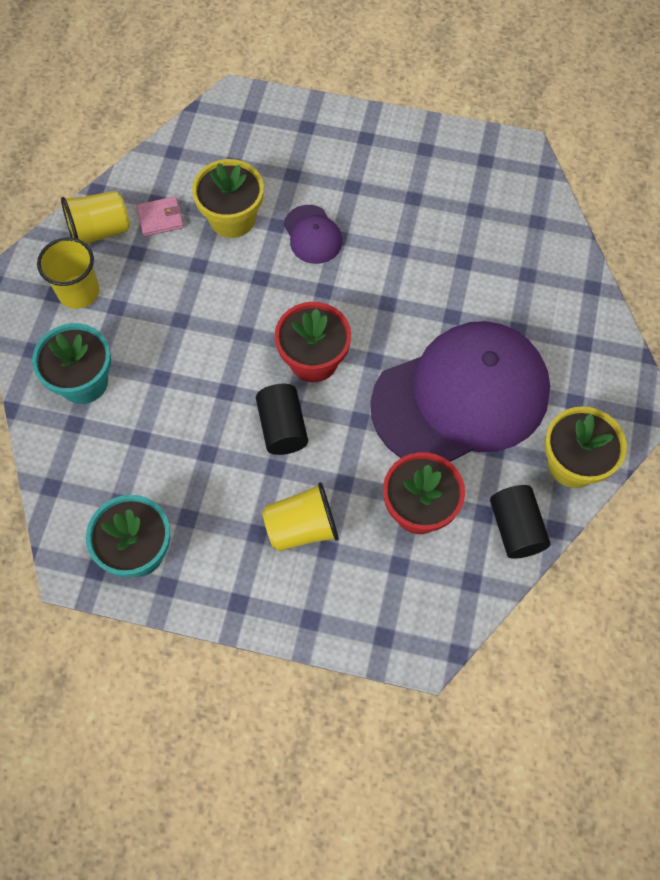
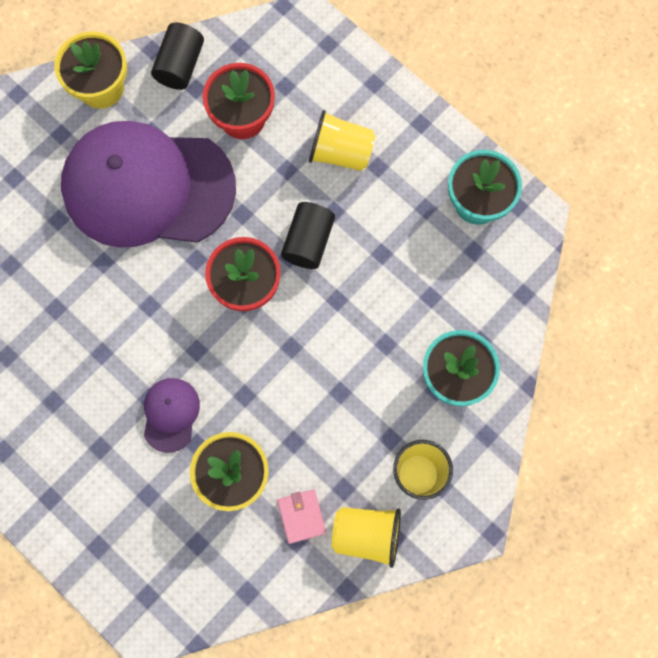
camera: 150 degrees left, 10 degrees up
(160, 218) = (301, 516): pink wallet -> pink wallet turned 60 degrees clockwise

